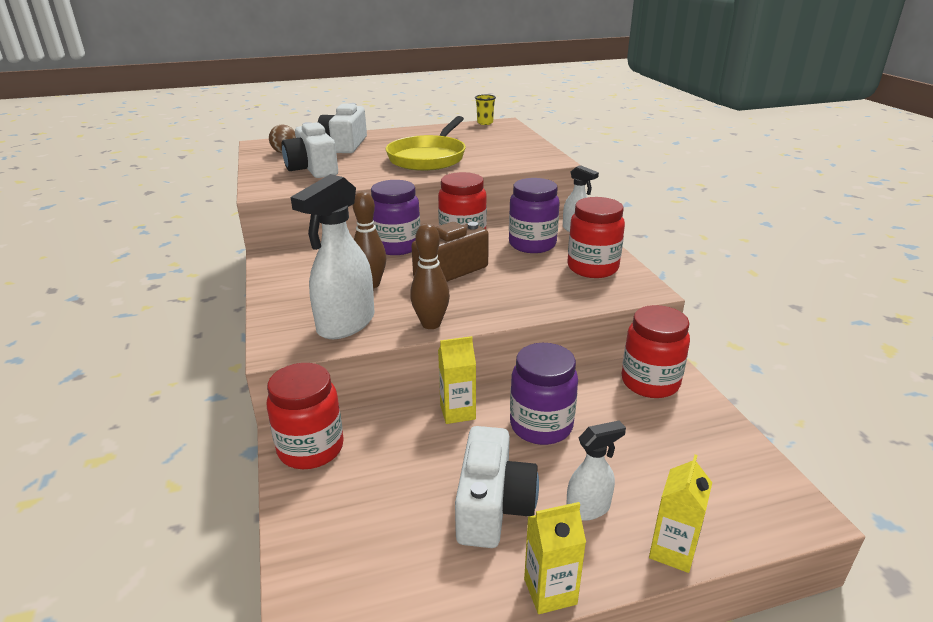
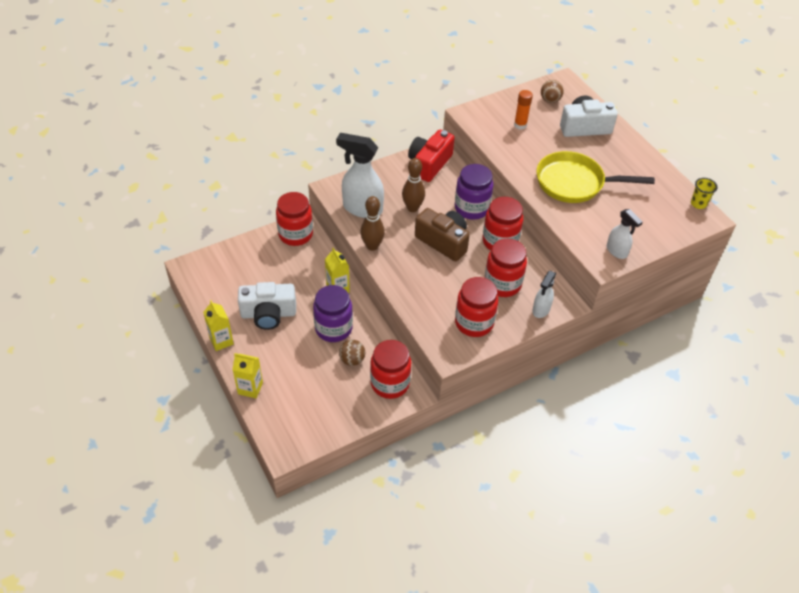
camera: 75 degrees right, 20 degrees up
(293, 263) = (429, 164): none -> red camera
(312, 169) = (520, 125): white camera -> orange glue stick
(532, 244) = (502, 284): purple jar -> red jar
(588, 508) = (273, 353): white spray bottle -> white spray bottle (617, 251)
(606, 413) = (352, 360): none -> brown ball

